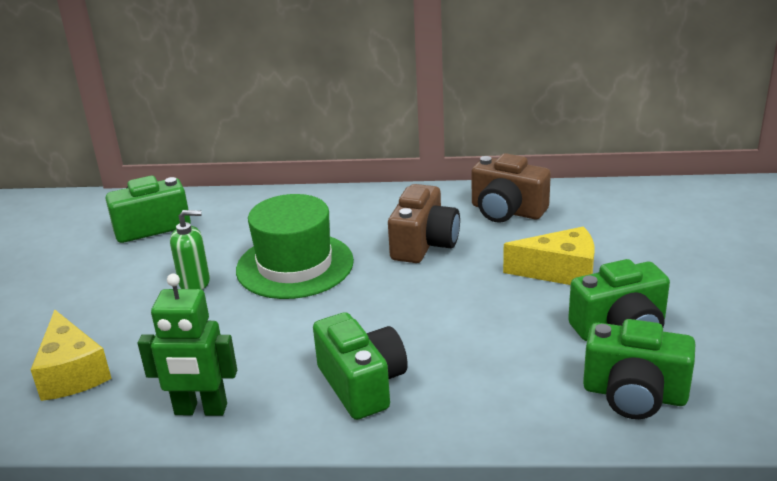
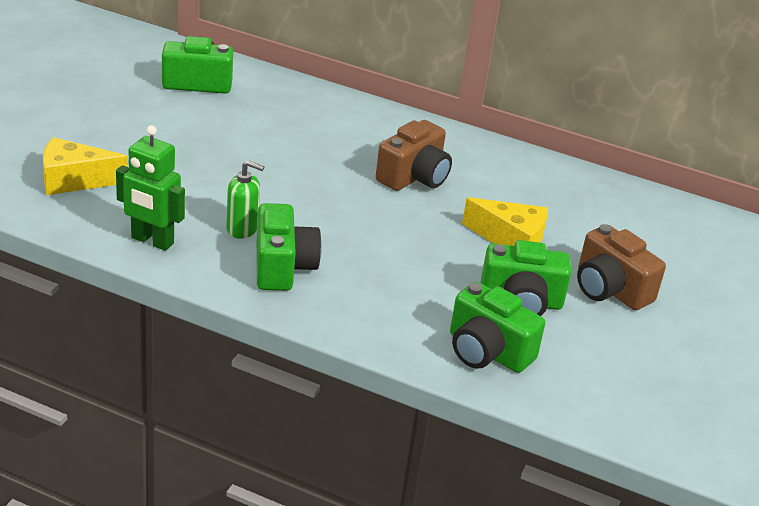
camera: 15 degrees right, 5 degrees up
(72, 373) = (74, 180): yellow cheese -> yellow cheese turned 90 degrees clockwise
(195, 283) = (204, 143): green soap dispenser -> green soap dispenser (242, 229)
(295, 265) = (293, 157): green hat -> none
(507, 211) = (509, 173): brown camera -> brown camera (610, 289)

